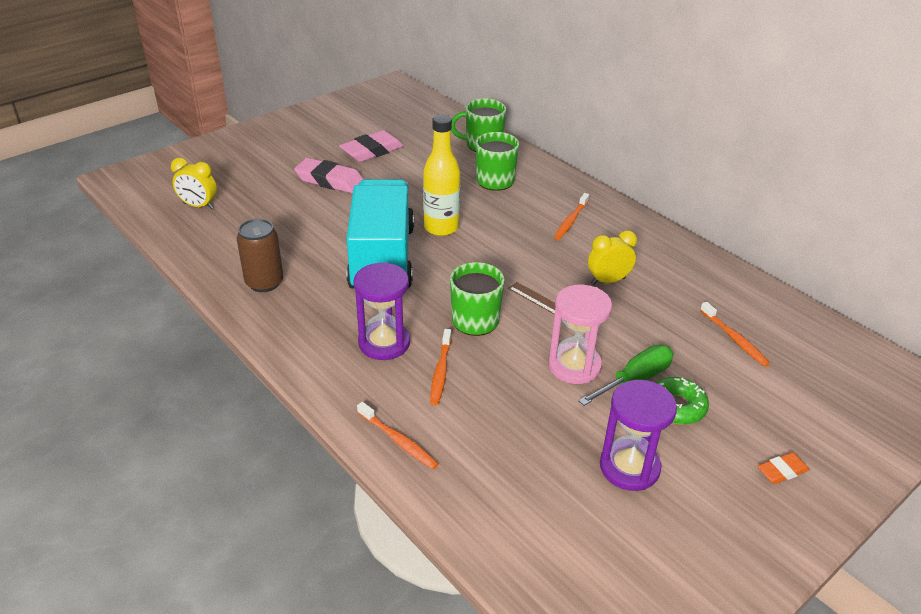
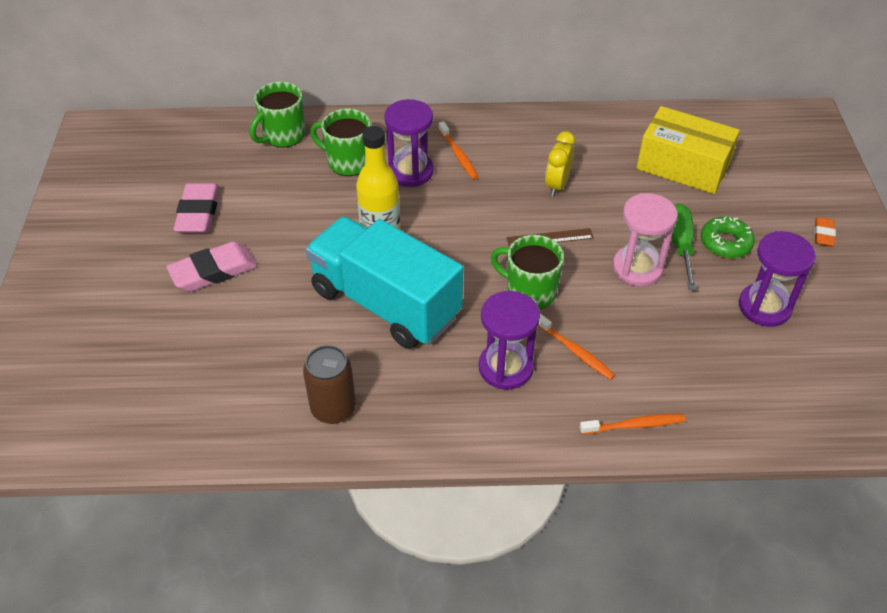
camera: 50 degrees left, 10 degrees up
(198, 206) = (136, 398): yellow clock -> none
(523, 209) = (410, 171): none -> purple hourglass
(734, 339) = (683, 166): orange toothbrush -> yellow box

